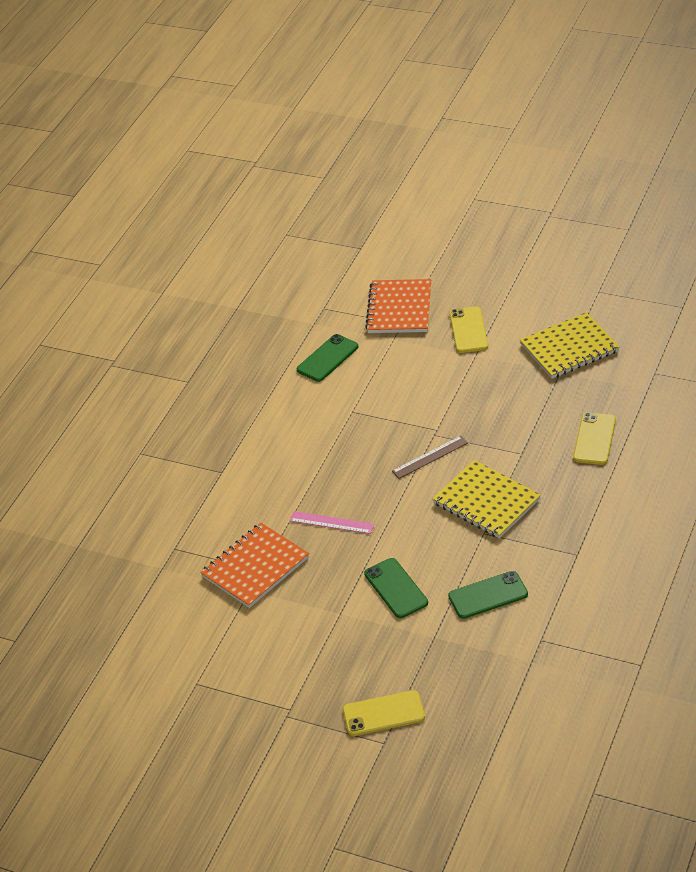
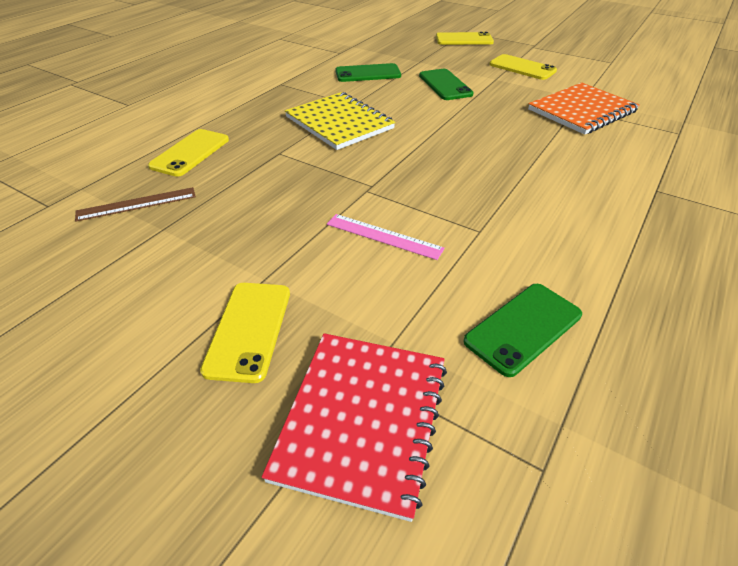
camera: 175 degrees left, 0 degrees up
(308, 646) = (522, 68): none -> yellow phone
(331, 522) = (505, 129): pink ruler -> pink ruler (383, 236)
(399, 308) = (362, 420): orange notebook -> red notebook
(430, 457) = (384, 165): brown ruler -> brown ruler (137, 204)
(569, 348) = (116, 261): yellow notebook -> none

